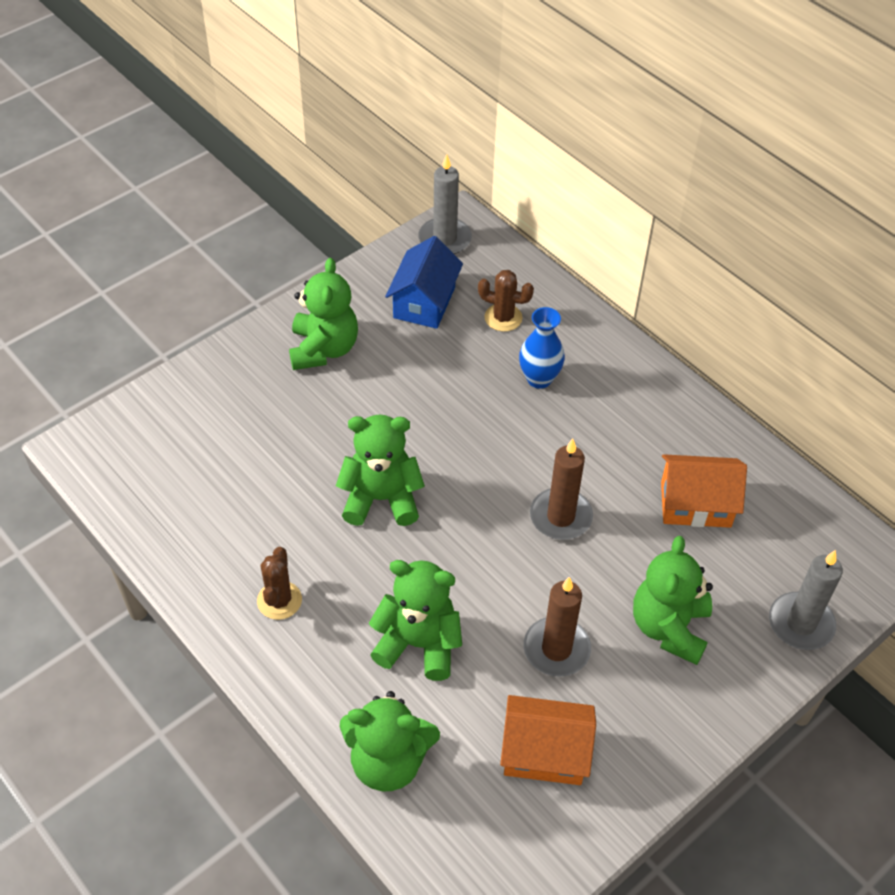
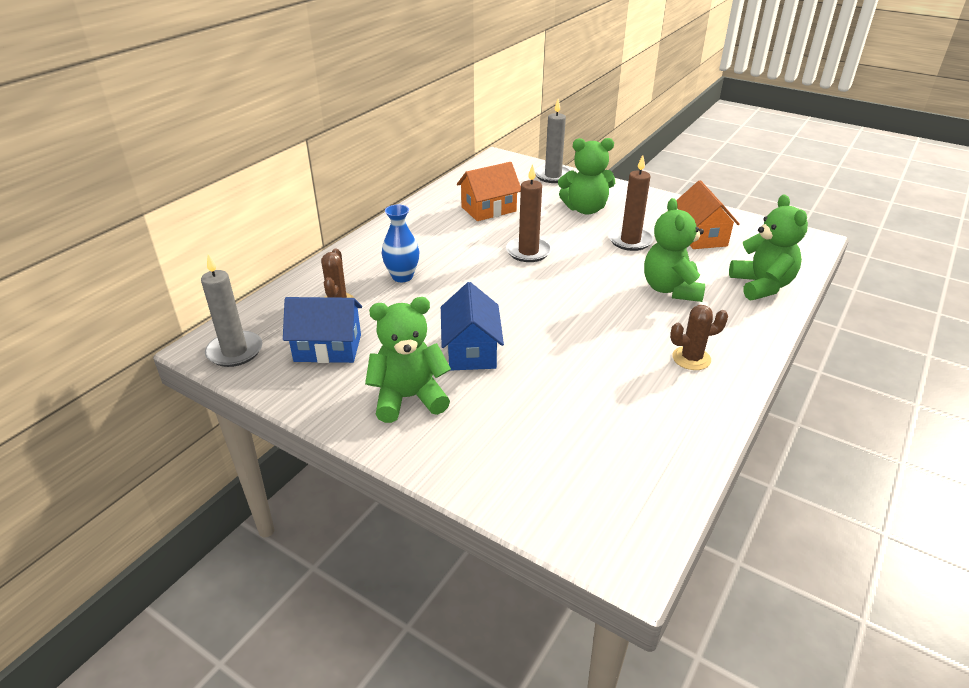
camera: 105 degrees left, 15 degrees down
(375, 410) = (471, 350): none -> blue house
(381, 499) = (562, 328): green teddy bear -> none
(695, 504) = (488, 209): orange house -> orange house turned 75 degrees clockwise

